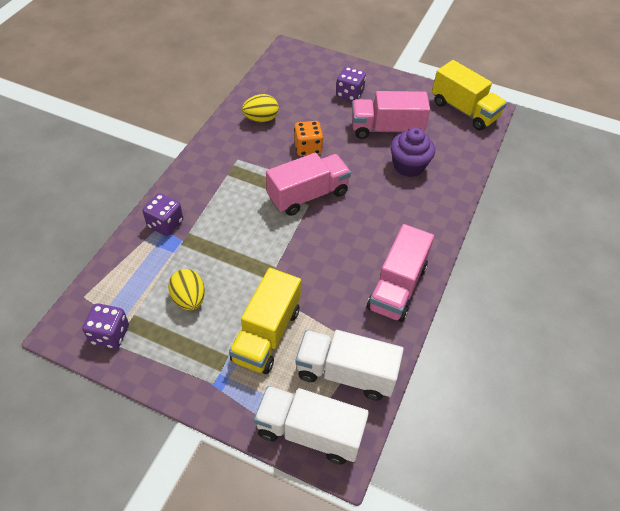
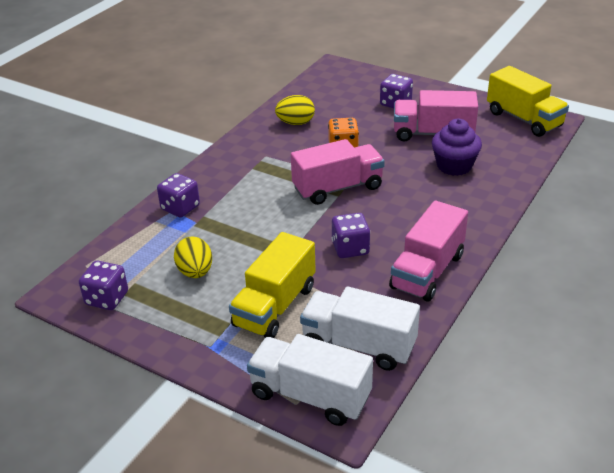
camera: 10 degrees right, 15 degrees down
(327, 264) = (350, 248): none -> purple dice

